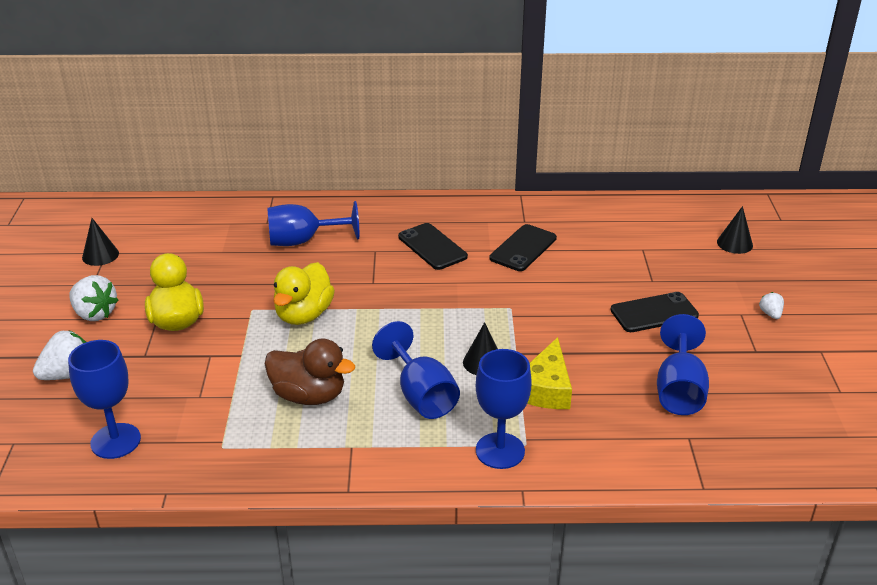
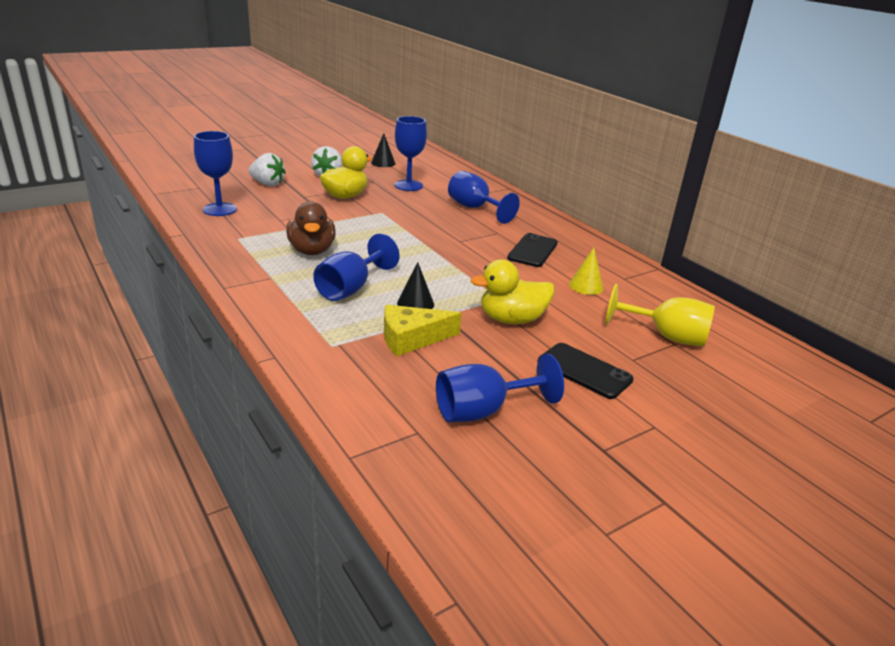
camera: 55 degrees right, 5 degrees down
(304, 315) = (395, 228): yellow duck -> yellow duck (511, 319)
(500, 451) = (314, 335): blue goblet -> blue goblet (408, 185)
(523, 248) = (586, 286): black phone -> yellow cone
(630, 247) = (666, 336): none -> yellow goblet
(734, 243) = (772, 397): black cone -> none
(770, 314) = (682, 448): white strawberry -> none

